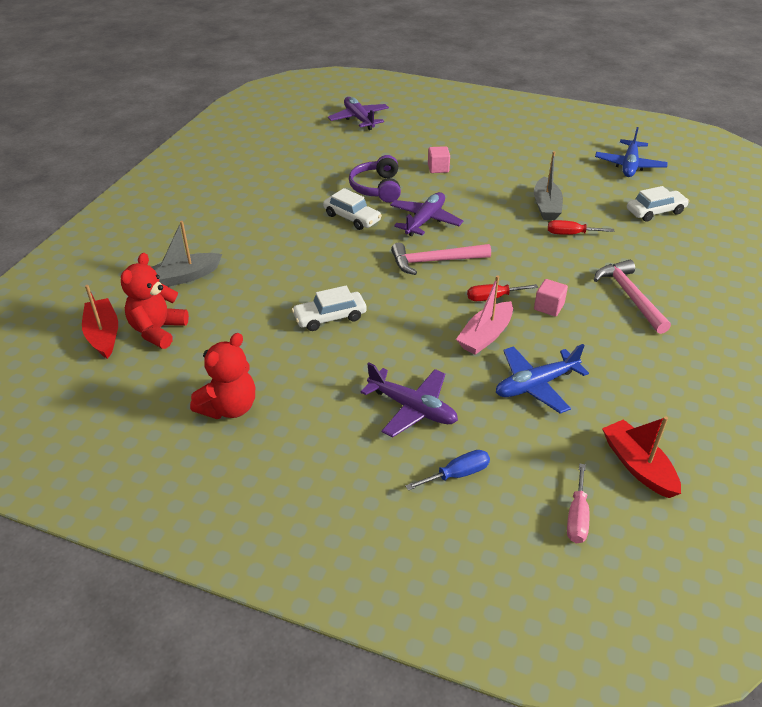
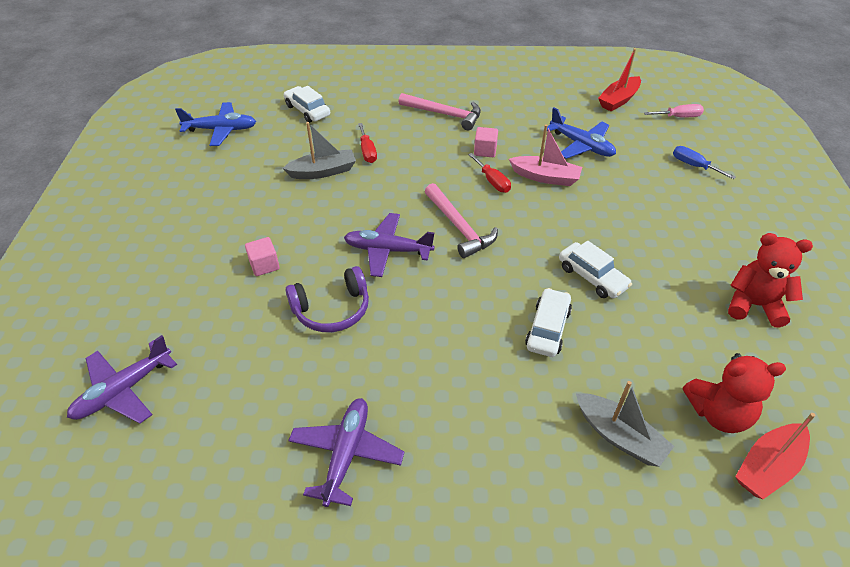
camera: 110 degrees left, 5 degrees up
(352, 218) = (410, 313): white car -> white car (547, 329)
(412, 408) = (656, 198): purple plane -> purple plane (346, 454)
(630, 296) = (444, 114): pink hammer -> pink hammer turned 120 degrees counterclockwise

